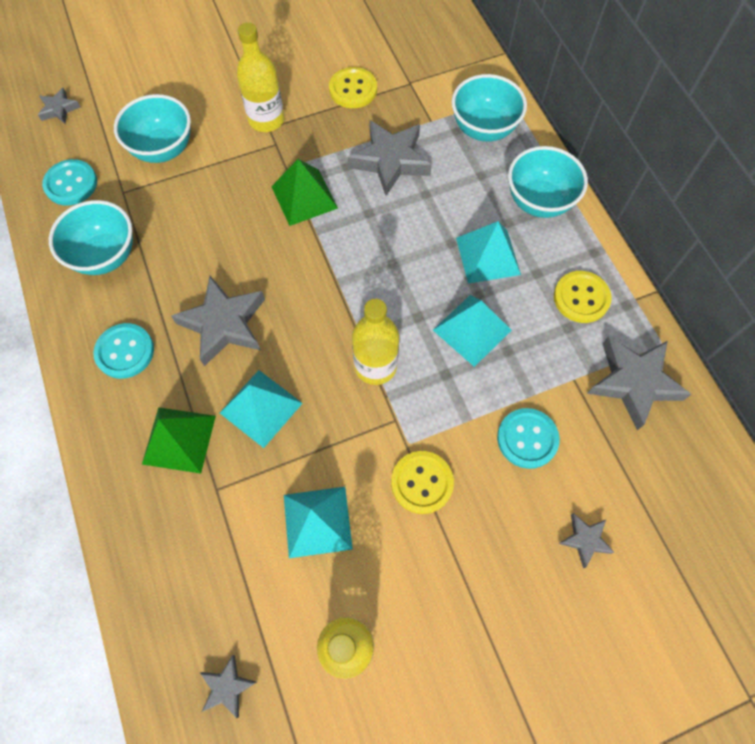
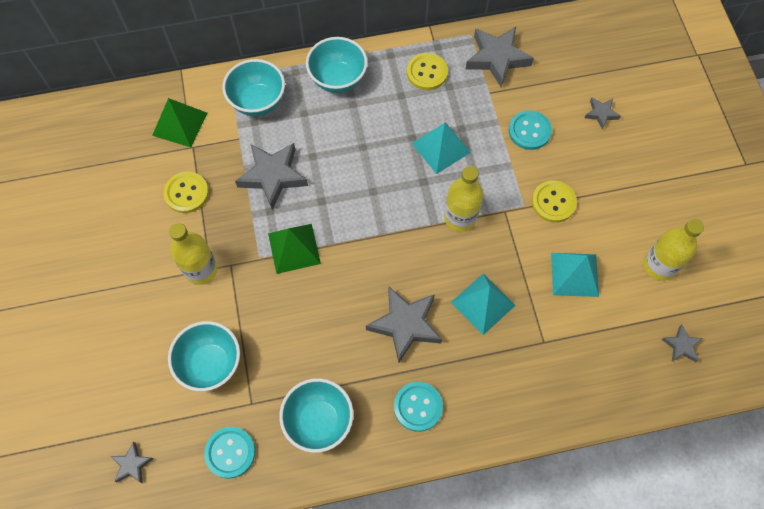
camera: 80 degrees left, 0 degrees up
(179, 439) = (501, 367): green pyramid -> green pyramid (180, 124)
(488, 256) = (380, 124): turquoise pyramid -> none

